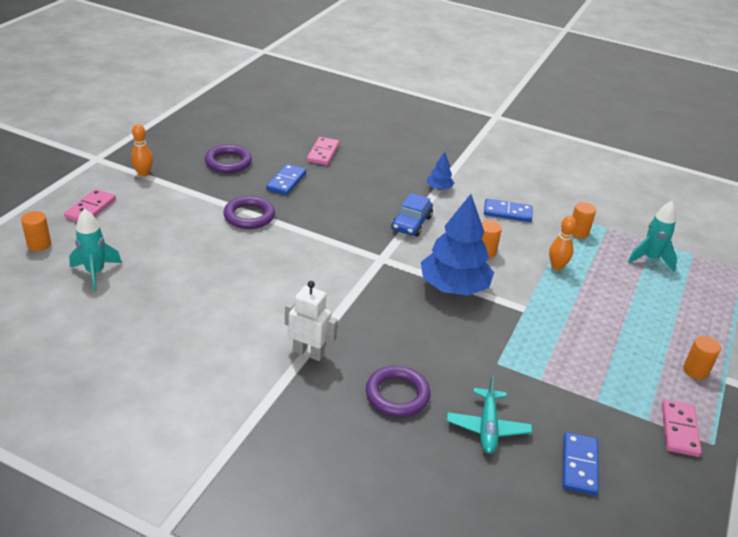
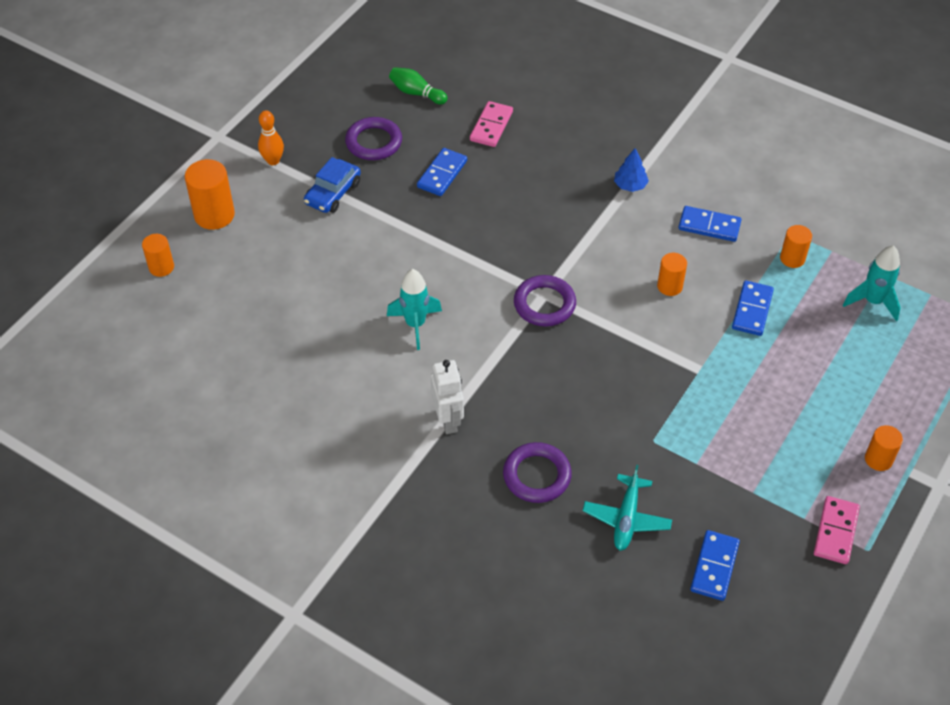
camera: 10 degrees right, 15 degrees up
(90, 208) = (214, 215): pink domino -> orange cylinder
(95, 273) = (223, 308): turquoise rocket -> turquoise rocket (415, 324)
(249, 216) = (395, 228): purple ring -> purple ring (544, 304)
(261, 133) = (416, 93): none -> green bowling pin
(308, 353) = (448, 420): white robot -> white robot turned 45 degrees clockwise
(411, 223) = (587, 241): blue car -> blue car (333, 193)
(454, 287) = (622, 337): blue tree -> none
(557, 266) = (752, 310): orange bowling pin -> blue domino

